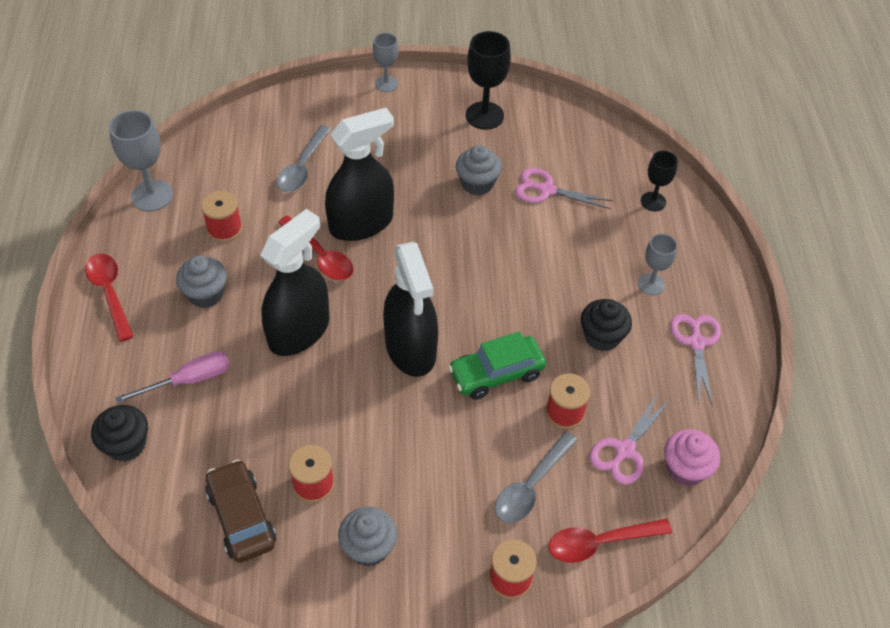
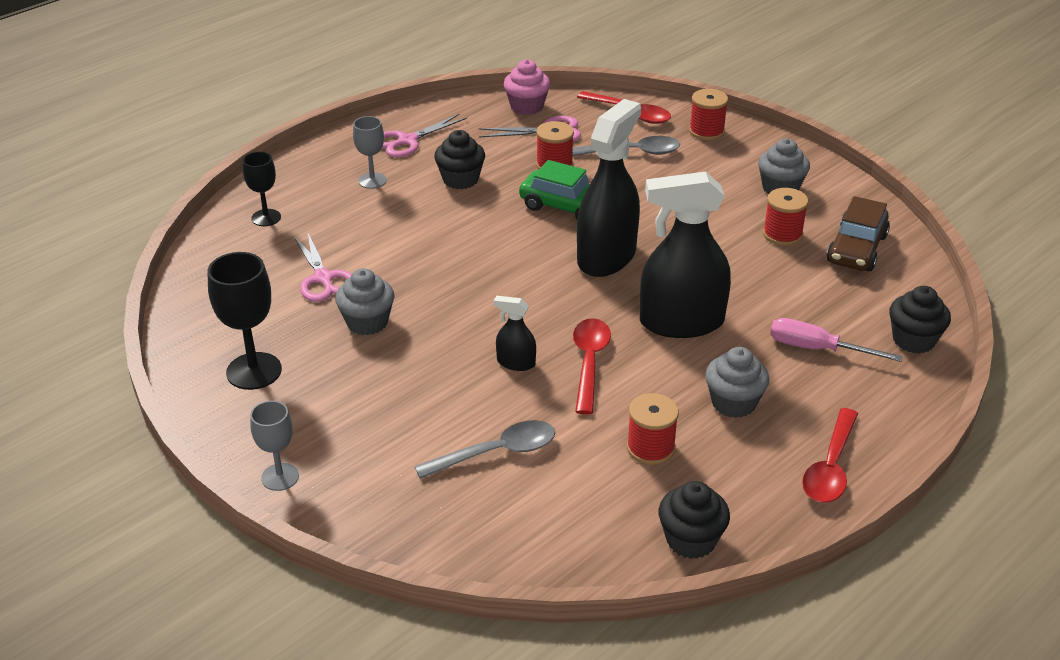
camera: 130 degrees left, 15 degrees down
(152, 196) = (691, 540): grey goblet -> black cupcake
(361, 223) = (516, 363): black spray bottle -> black spray bottle, size x0.45

